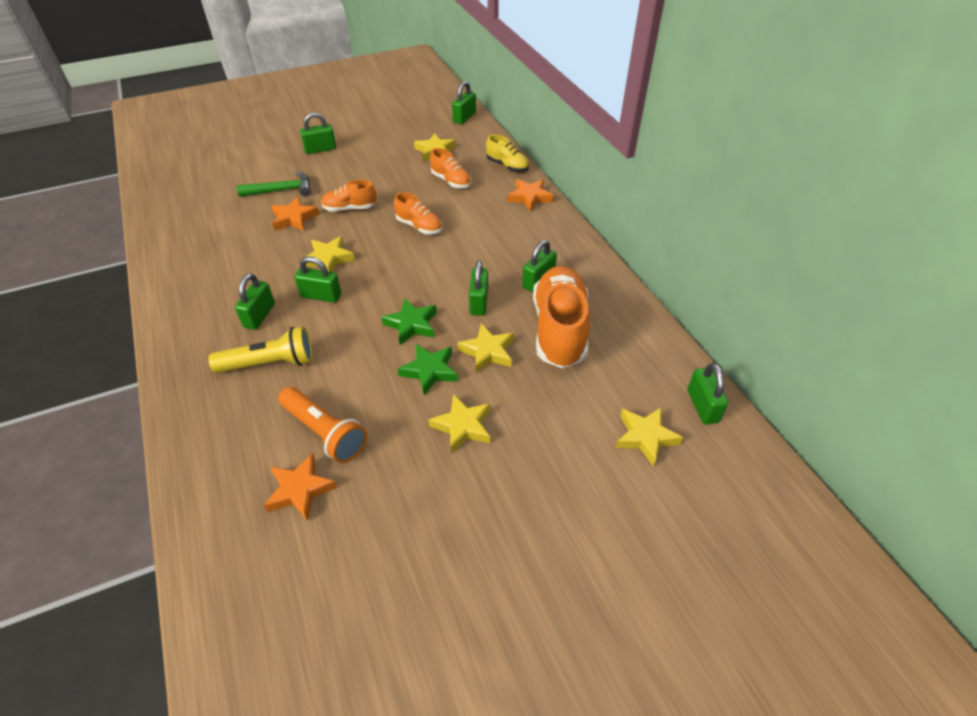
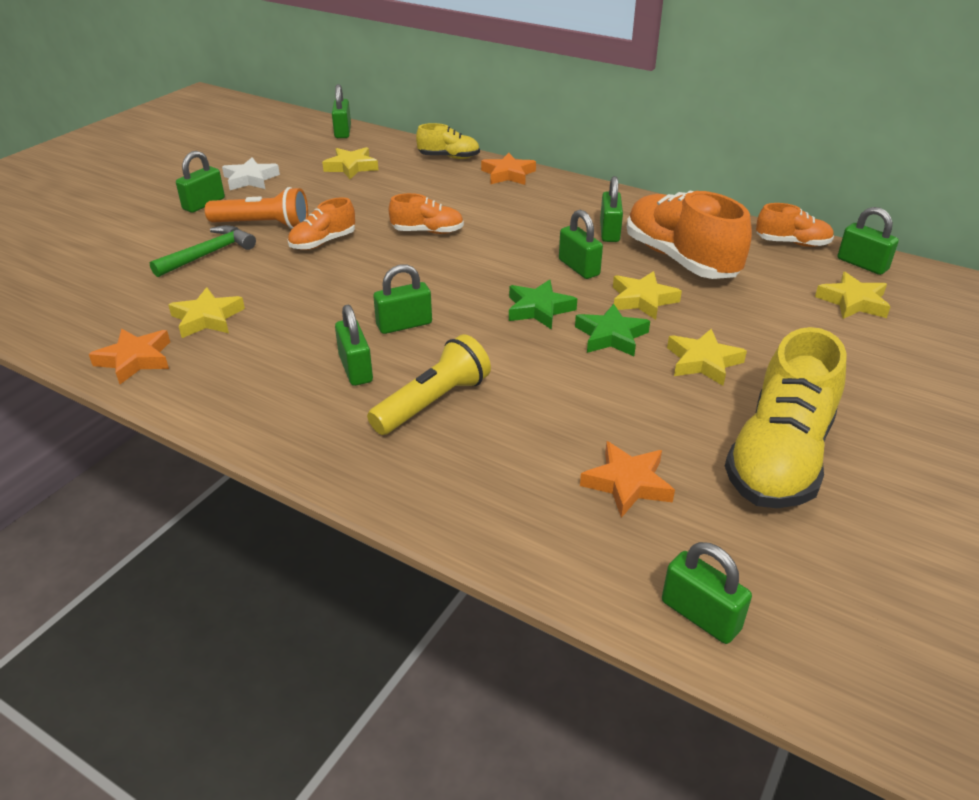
camera: 35 degrees left, 10 degrees down
(224, 610) = (700, 615): none -> green padlock
(294, 218) = (265, 273): orange star -> orange star (135, 360)
(324, 432) = (581, 428): orange flashlight -> orange flashlight (263, 225)
(329, 258) = (364, 291): yellow star -> yellow star (207, 318)
(366, 139) = (250, 179): none -> white star
(413, 534) = (779, 458): none -> yellow shoe
(451, 181) = (406, 186): orange shoe -> orange shoe (792, 243)

